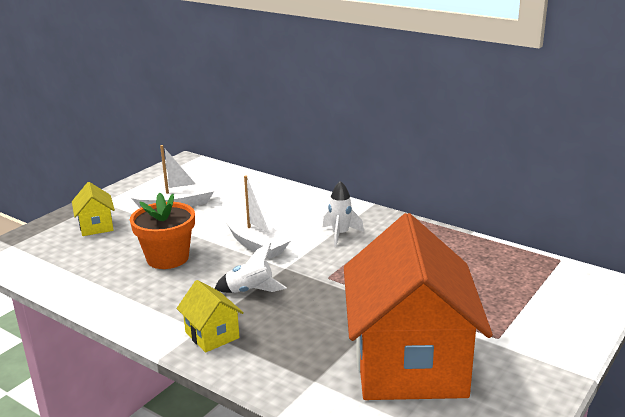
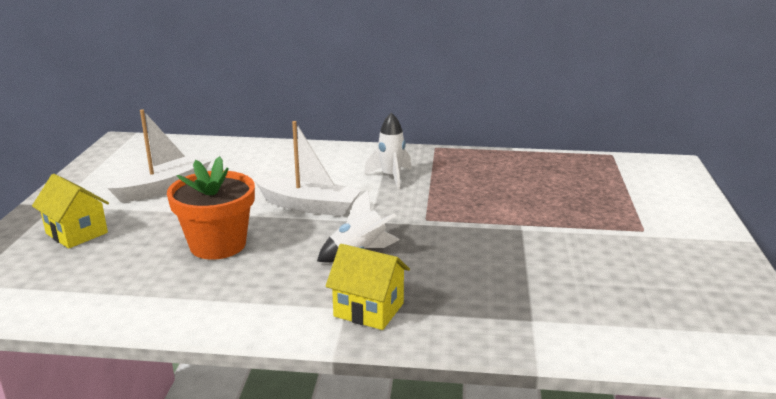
camera: 30 degrees left, 0 degrees up
(409, 363) = (599, 274): orange house -> none

